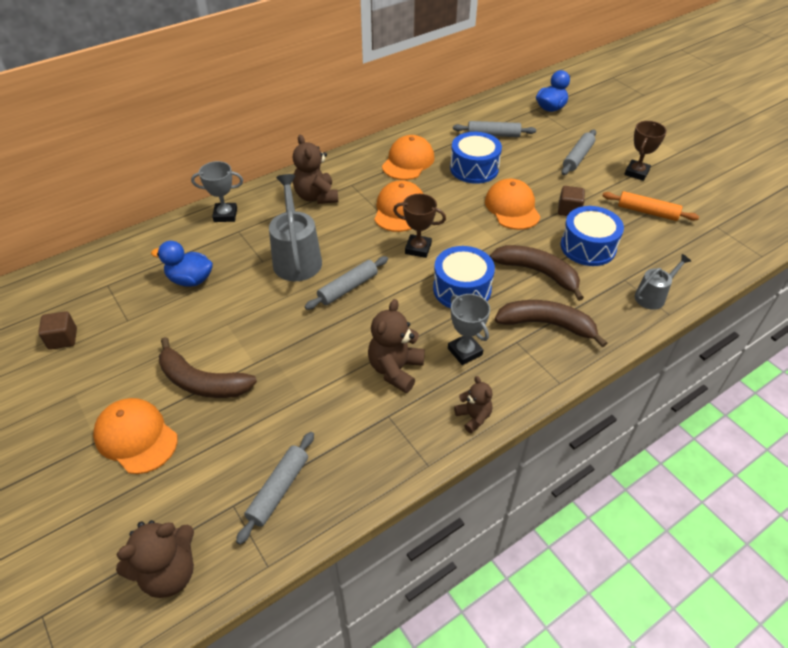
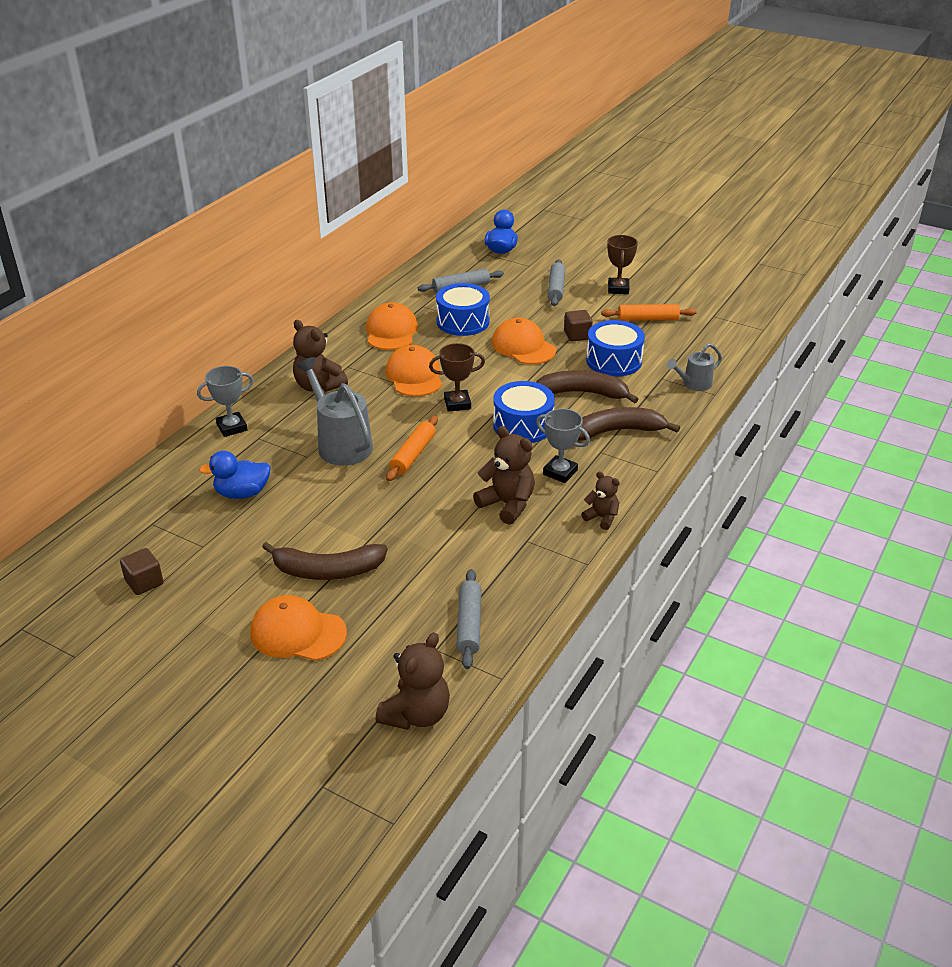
camera: 25 degrees left, 10 degrees down
(348, 288) = (413, 454): grey rolling pin -> orange rolling pin
(395, 369) = (507, 504): brown teddy bear -> brown teddy bear turned 135 degrees clockwise
(653, 296) = (693, 384): grey watering can -> grey watering can turned 150 degrees counterclockwise

